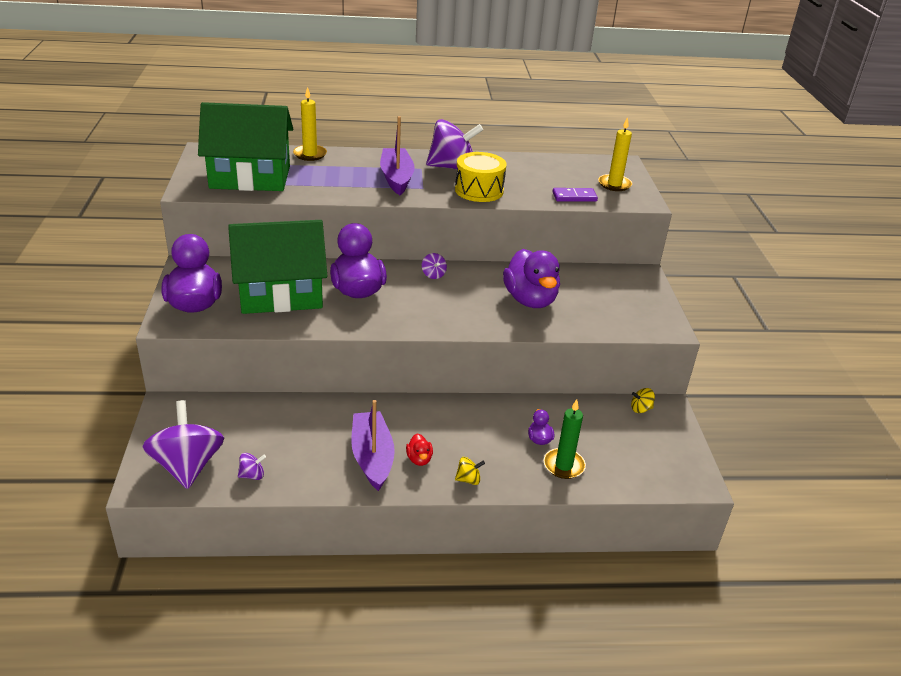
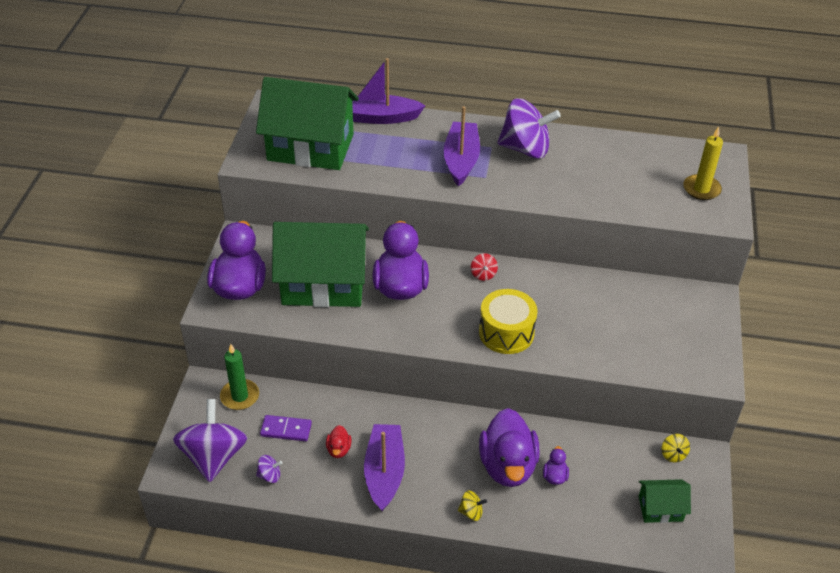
camera: 15 degrees right, 10 degrees up
(310, 154) = (378, 117): yellow candle -> purple boat
(419, 459) = (429, 481): red duck -> red duck (338, 449)
(433, 275) = (483, 274): purple spinning top -> red spinning top
(479, 190) = (545, 186): yellow drum -> yellow drum (506, 332)
(530, 300) = (576, 320): purple duck -> purple duck (507, 466)
(563, 465) = (571, 511): green candle -> green candle (240, 396)
(574, 197) = (649, 204): purple domino -> purple domino (286, 429)
(640, 409) = (673, 454): yellow spinning top -> yellow spinning top turned 105 degrees counterclockwise
(645, 452) = (660, 508): none -> green house

